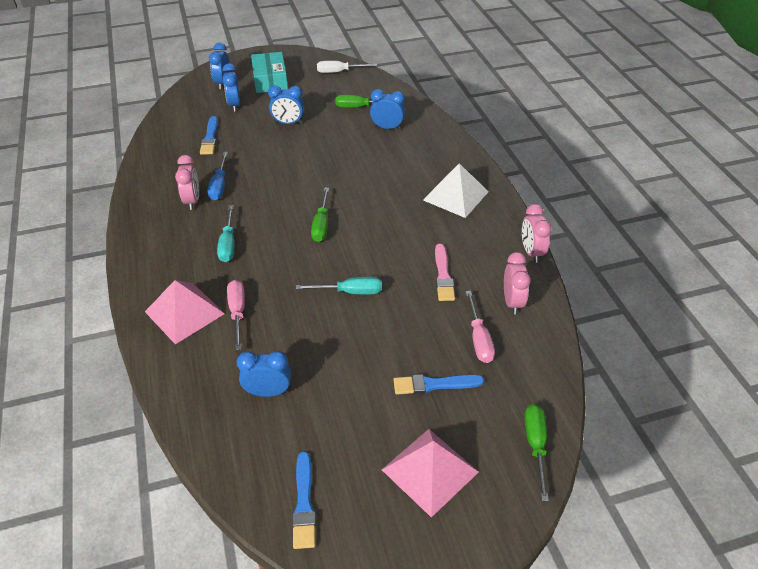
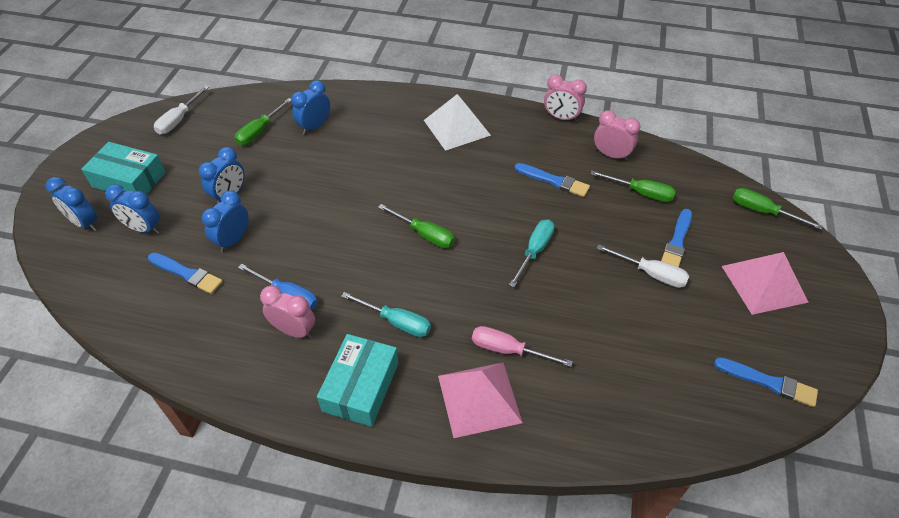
camera: 60 degrees left, 5 degrees up
(164, 249) = (360, 386): none -> turquoise box
(268, 392) = (629, 363): blue clock -> blue clock (233, 240)
(379, 377) = (650, 274): none -> white screwdriver
(443, 275) = (554, 181): pink brush -> blue brush
(479, 339) = (640, 193): pink screwdriver -> green screwdriver

